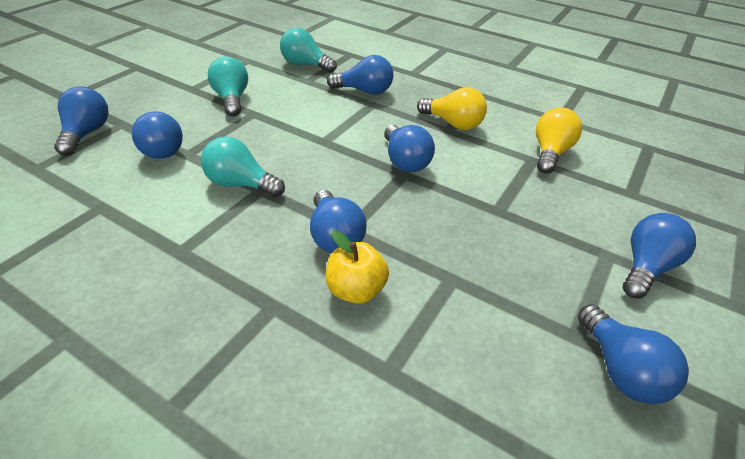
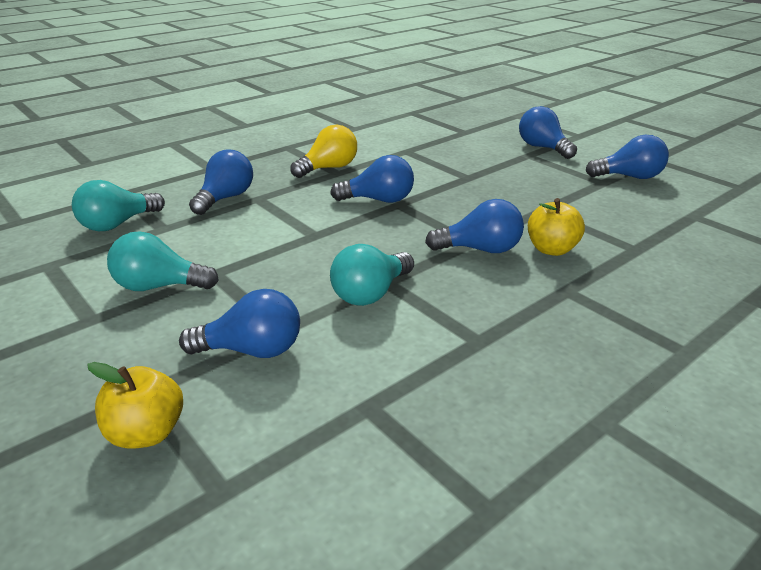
camera: 70 degrees left, 10 degrees down
(86, 134) = (146, 433): blue light bulb -> yellow apple
(550, 153) = (401, 143): yellow light bulb -> none

